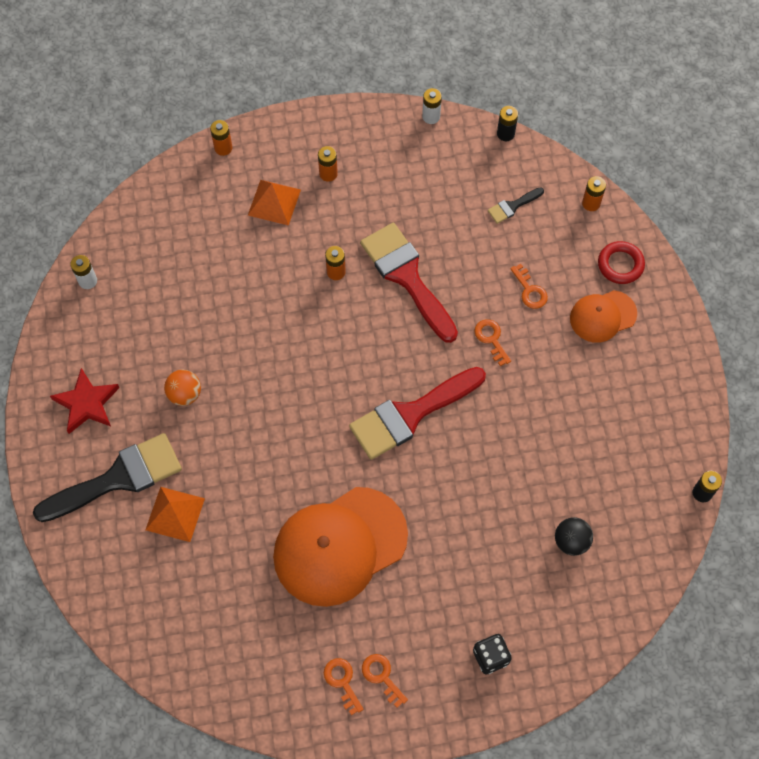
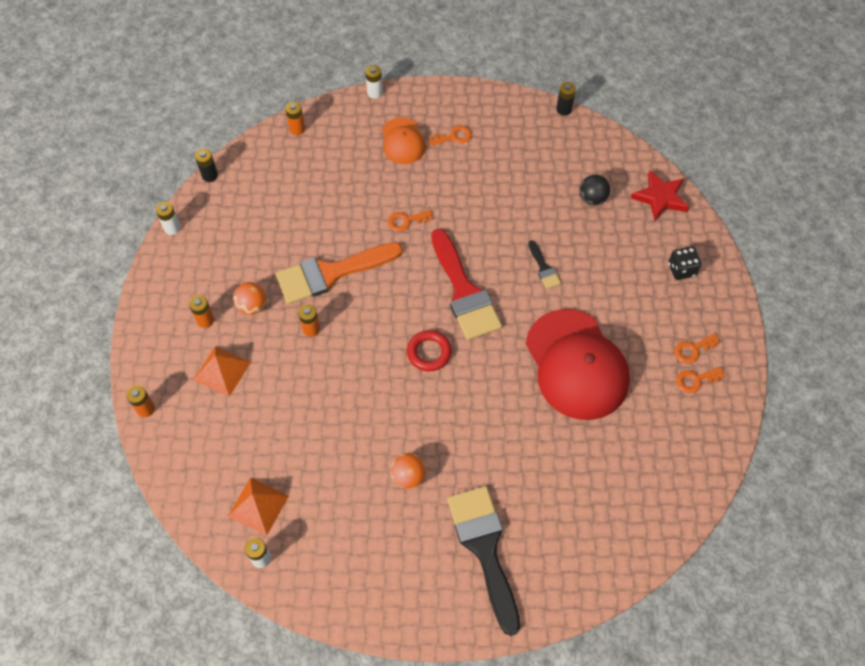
camera: 80 degrees left, 5 degrees down
(87, 403) = (399, 571): red star -> red star (660, 197)
(175, 514) = (528, 499): orange pyramid -> orange pyramid (258, 506)
(340, 546) = (576, 364): orange cap -> red cap
(352, 211) = (252, 306): none -> orange ball
(407, 277) = (331, 273): red brush -> orange brush
(513, 206) = (283, 183): black brush -> black brush (543, 268)
(530, 290) = (367, 186): orange key -> orange key (453, 137)
(620, 264) = (359, 120): red ring -> red ring (429, 352)
(666, 273) = (374, 93): none -> white battery

